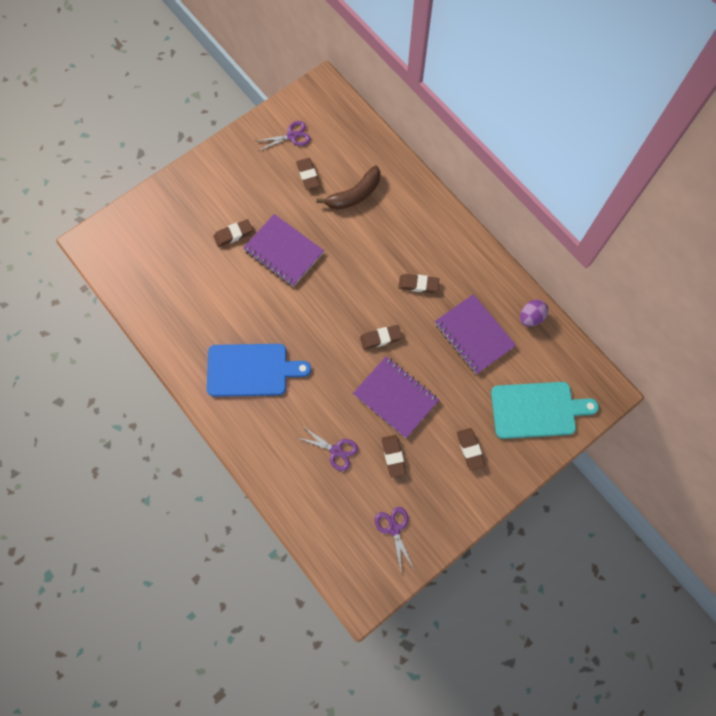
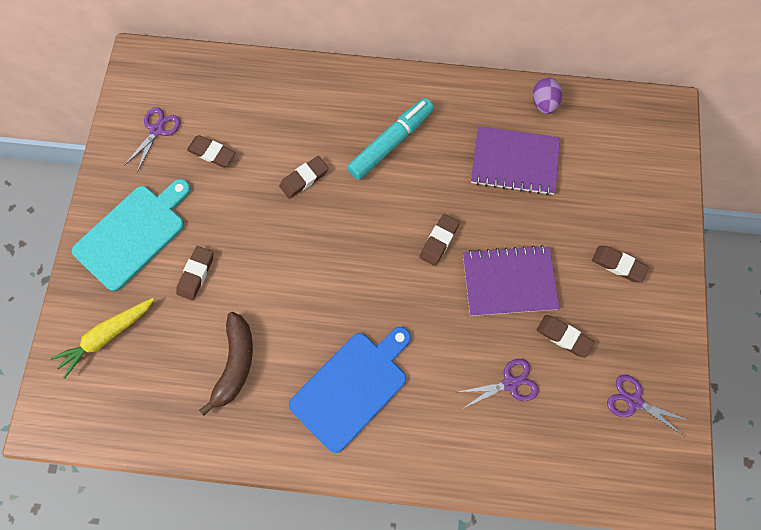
camera: 45 degrees left, 0 degrees up
(158, 226) = (107, 336): none -> yellow carrot
(283, 251) = (263, 245): purple notebook -> none
(354, 194) = (276, 133): brown banana -> brown banana (235, 363)
(412, 258) = (390, 143): none -> turquoise marker
(418, 284) = (420, 162): brown eraser -> brown eraser (304, 179)
(537, 410) = (632, 177): turquoise cutting board -> turquoise cutting board (133, 234)

